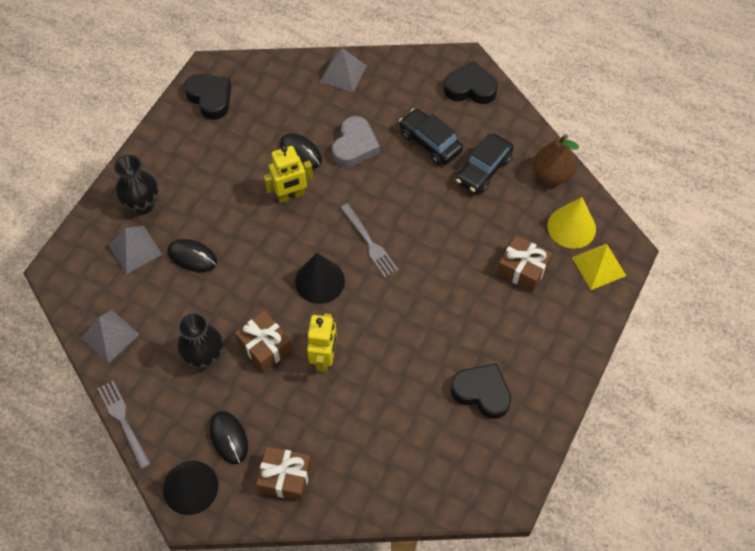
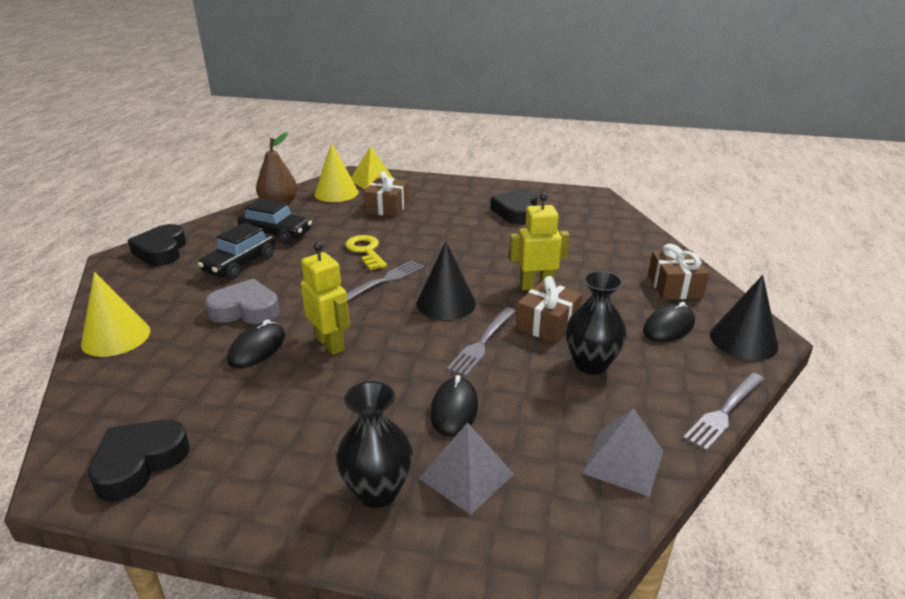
camera: 105 degrees left, 30 degrees down
(256, 292) = (482, 343): none -> grey fork
(343, 73) = (116, 337): grey pyramid -> yellow cone
(428, 236) = (365, 251): none -> yellow key

